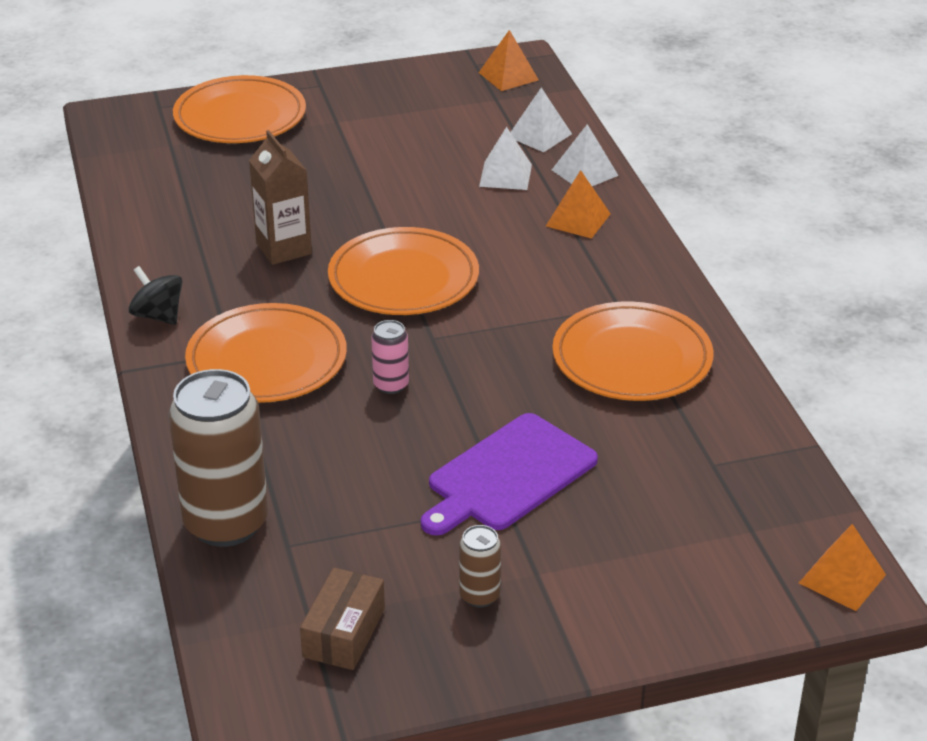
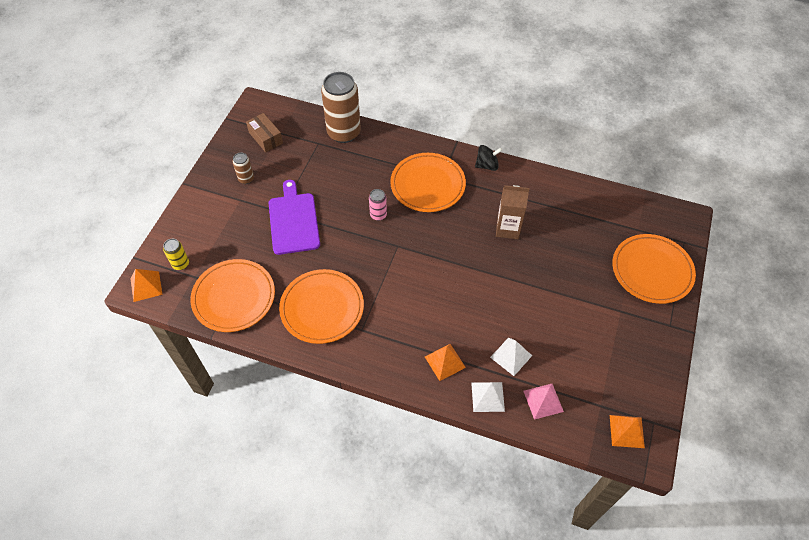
camera: 125 degrees right, 20 degrees up
(403, 278) = (449, 259): orange plate -> orange plate (234, 297)
(539, 135) = (543, 401): white pyramid -> pink pyramid
(751, 563) = (181, 264): none -> yellow can

